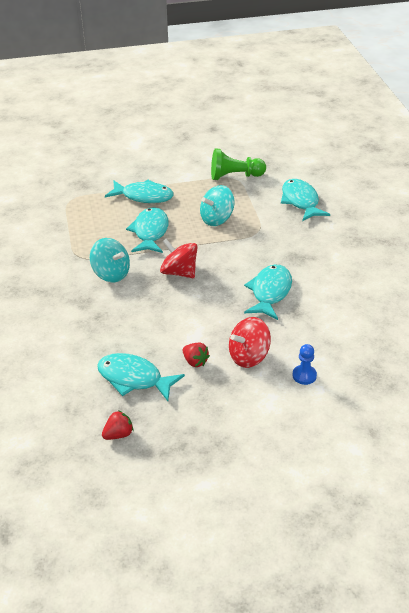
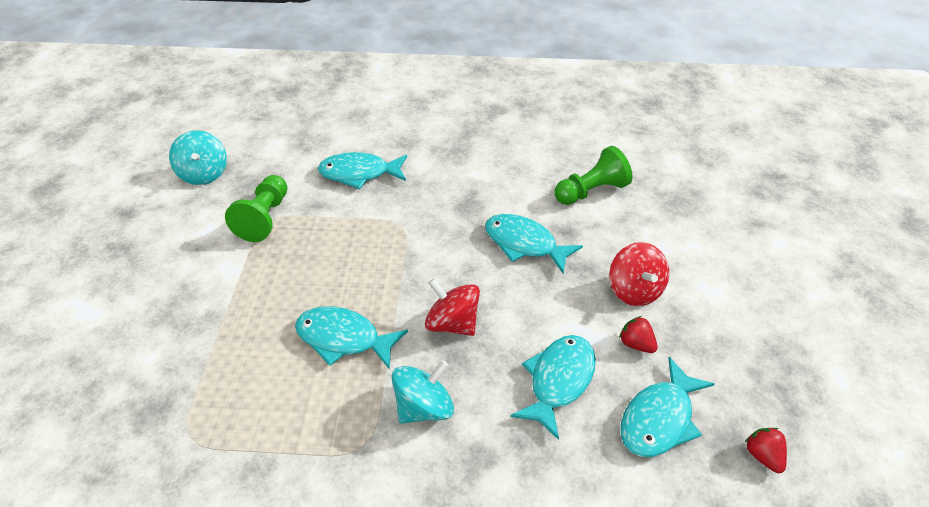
camera: 75 degrees left, 5 degrees up
(144, 196) = (247, 329): turquoise fish -> turquoise fish (558, 381)
(179, 272) = (452, 323): red spinning top -> red spinning top turned 75 degrees clockwise
(195, 361) = (636, 344): red strawberry -> red strawberry turned 105 degrees counterclockwise
(217, 219) = (353, 258): turquoise spinning top -> turquoise spinning top (204, 174)
(304, 375) = (672, 251): blue pawn -> none
(352, 320) = (591, 191): none -> green pawn

